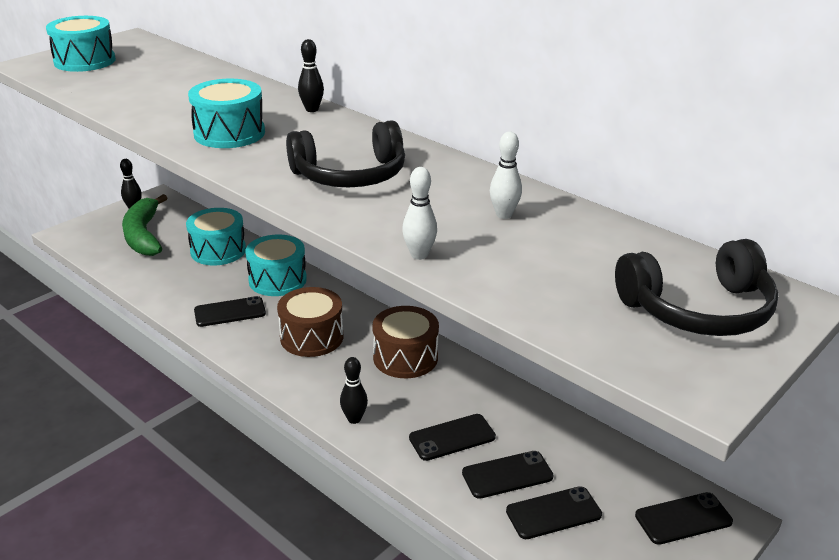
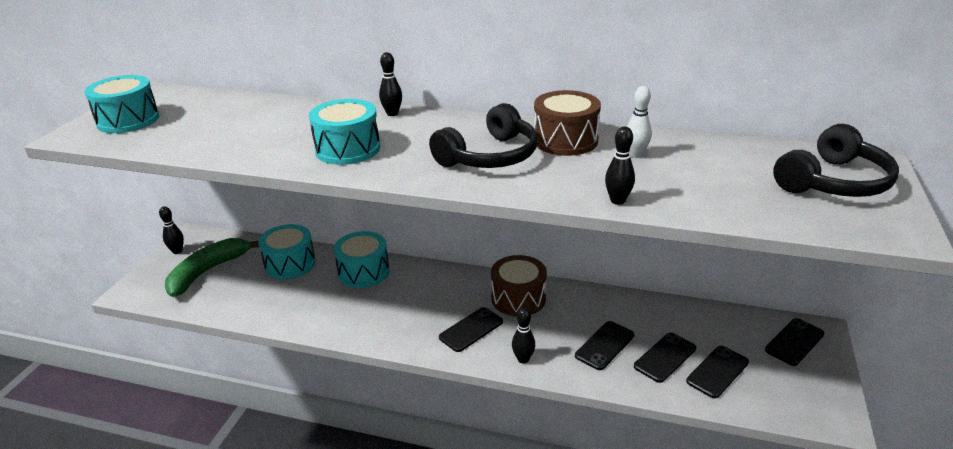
camera: 25 degrees left, 0 degrees up
(144, 235) = (208, 271): green banana -> green banana turned 75 degrees clockwise
(230, 312) = (347, 311): black phone -> black phone (471, 329)
(312, 337) = (433, 308): brown drum -> brown drum (565, 140)
(419, 255) = (617, 201): white bowling pin -> black bowling pin

